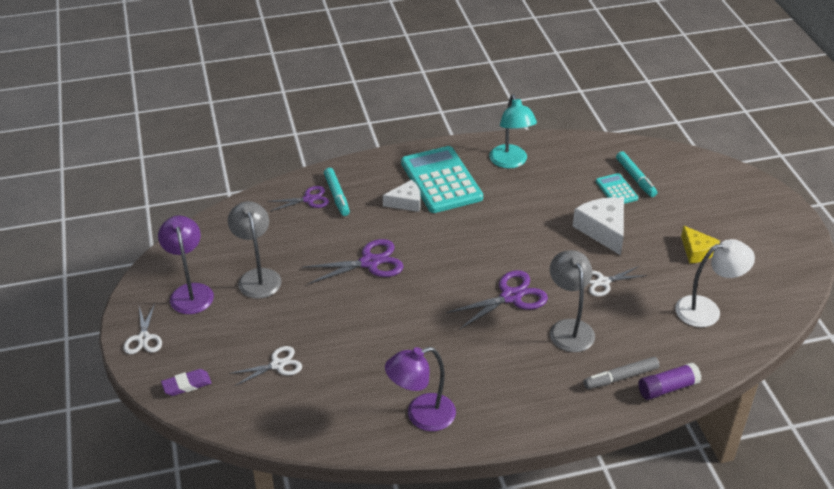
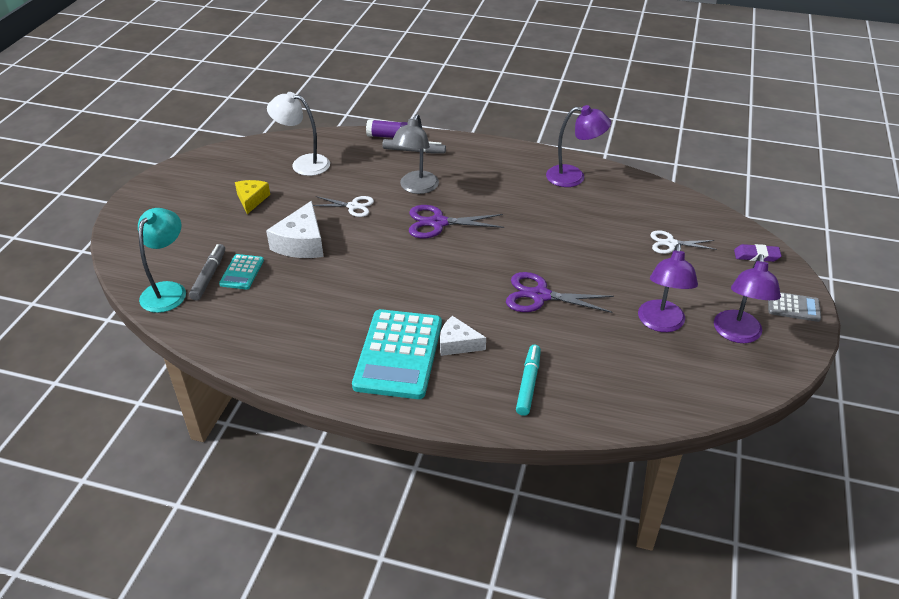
camera: 150 degrees left, 0 degrees up
(143, 338) = (793, 307): white scissors -> grey calculator
(258, 277) = (661, 324): grey lamp -> purple lamp
(309, 199) = (563, 392): purple scissors -> none
(510, 162) = (304, 345): turquoise lamp -> turquoise lamp (168, 290)
(635, 178) = (209, 276): turquoise marker -> grey marker

